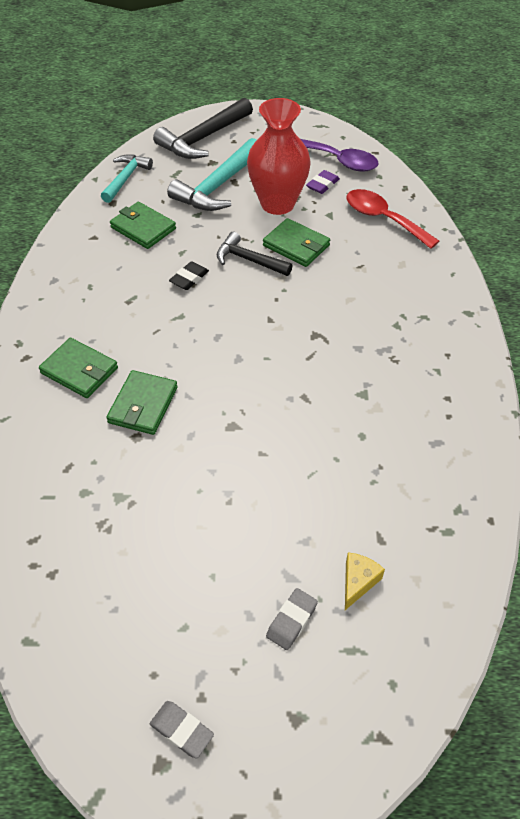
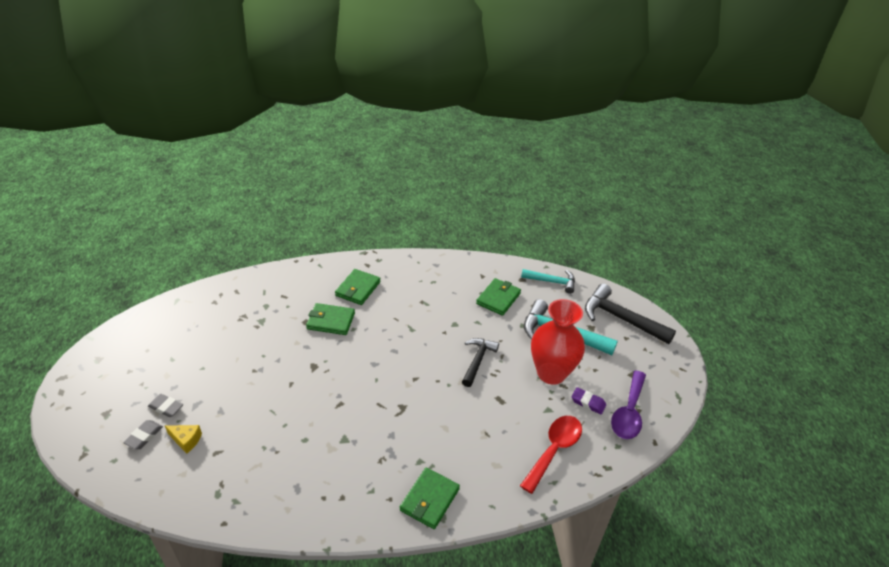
camera: 80 degrees right, 10 degrees down
(181, 730) = (113, 365): grey eraser -> grey eraser (144, 436)
(189, 278) = (450, 329): black eraser -> none
(296, 245) = (501, 389): green wallet -> green wallet (429, 499)

